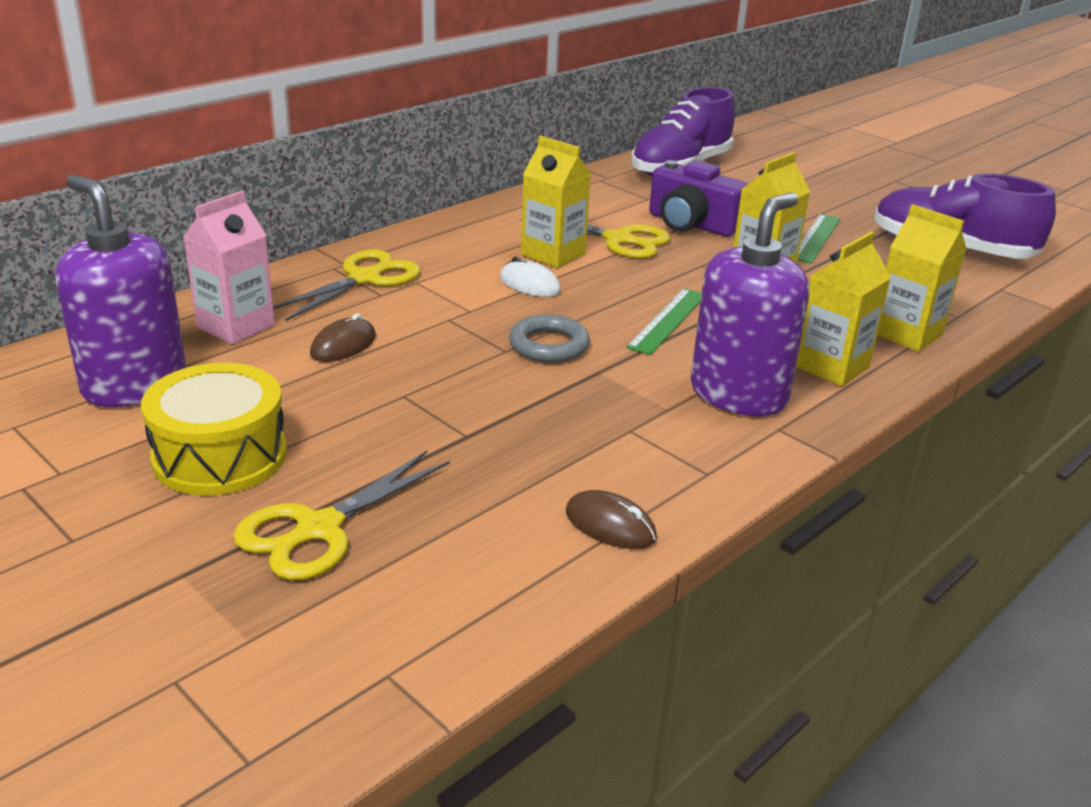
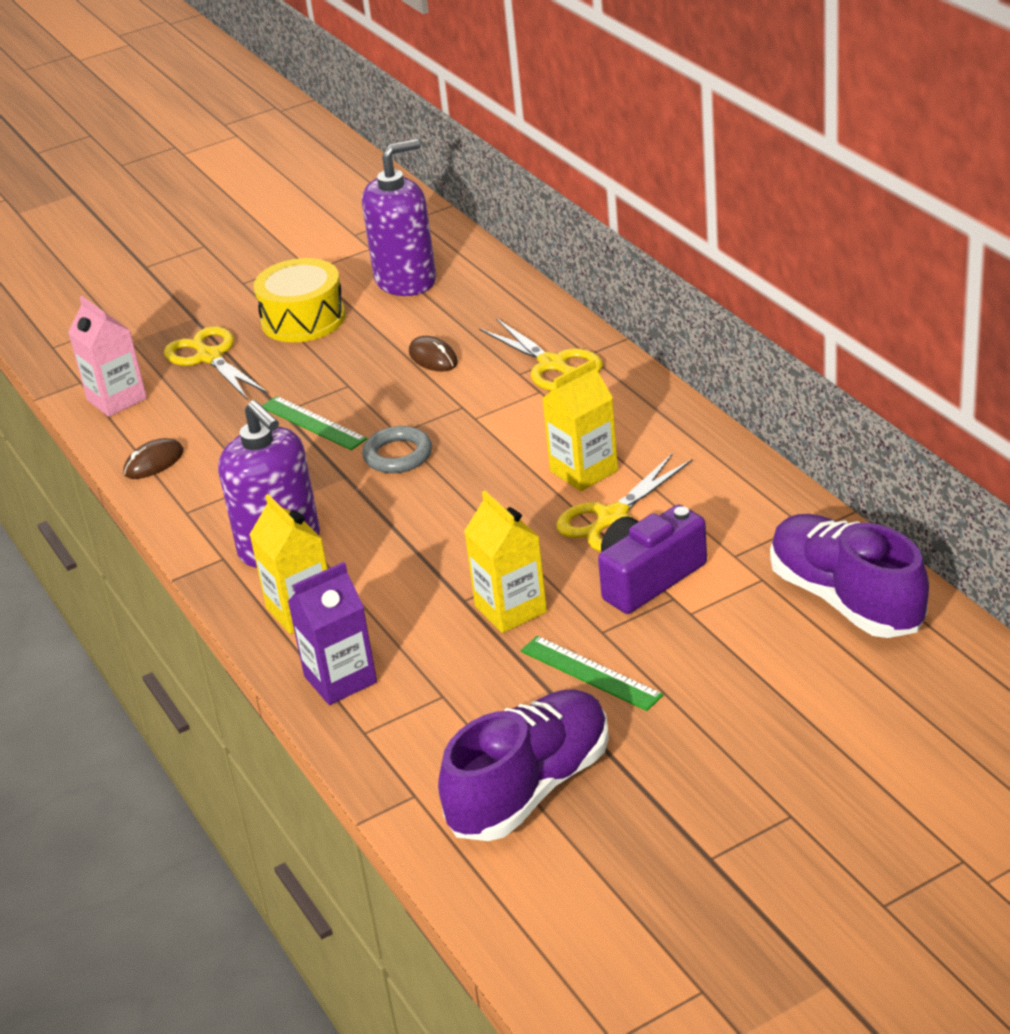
camera: 110 degrees right, 5 degrees up
(236, 326) = (480, 310): pink carton -> pink carton (116, 399)
(529, 284) = (517, 452): white mouse -> none
(668, 320) = (420, 526): green ruler -> green ruler (313, 423)
(906, 334) = (340, 679): yellow carton -> purple carton

